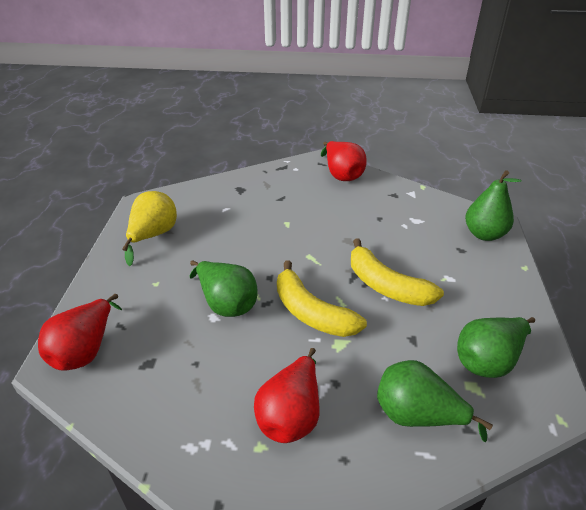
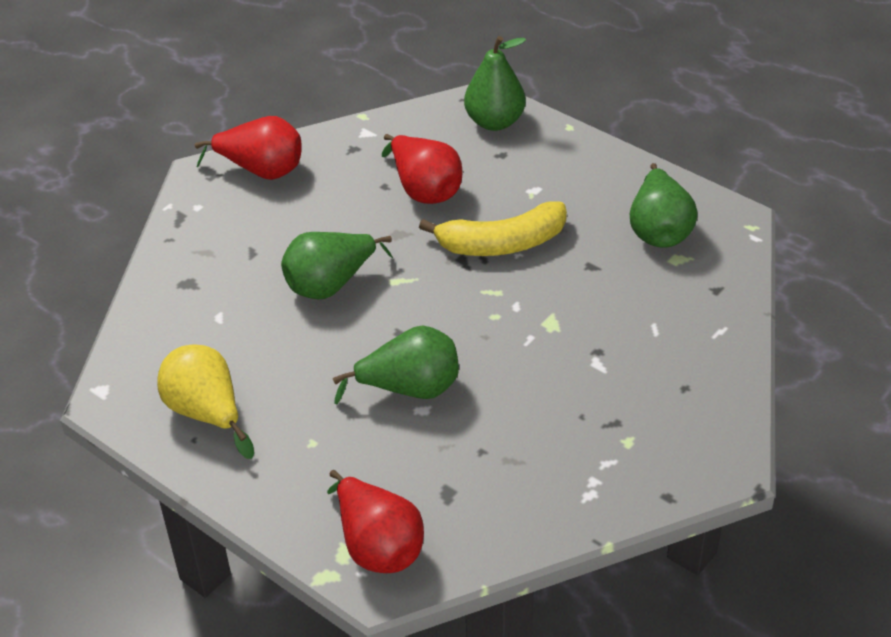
camera: 55 degrees left, 5 degrees up
(291, 415) = (609, 402): red pear -> red pear (424, 189)
(311, 312) = (488, 323): yellow banana -> none
(417, 416) = (679, 314): green pear -> green pear (331, 284)

